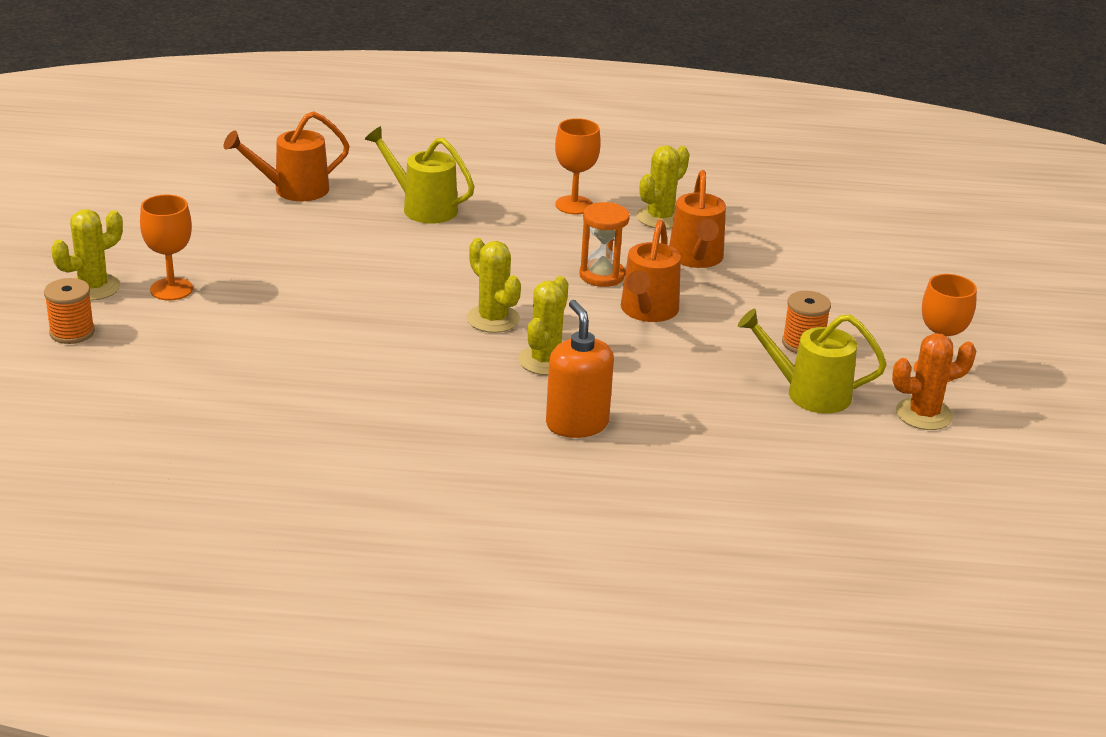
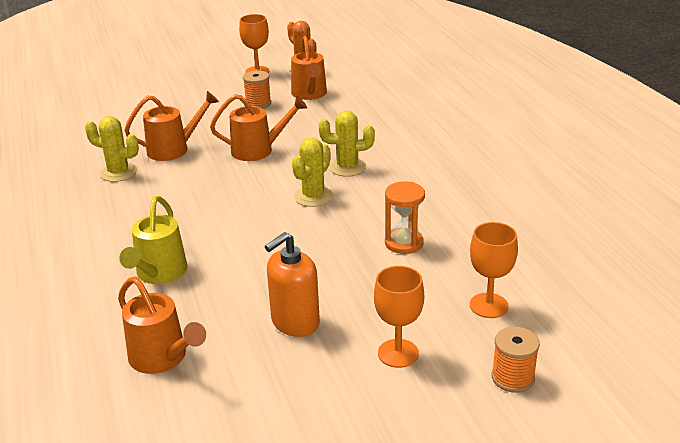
camera: 110 degrees left, 0 degrees up
(93, 287) = (436, 402): yellow cactus -> none
(574, 205) = (115, 209): orange goblet -> orange goblet (488, 305)
(577, 424) = (404, 143): orange soap dispenser -> orange soap dispenser (295, 322)
(602, 275) = (222, 174): orange hourglass -> orange hourglass (404, 243)
(808, 393) = (310, 94): yellow watering can -> orange watering can

